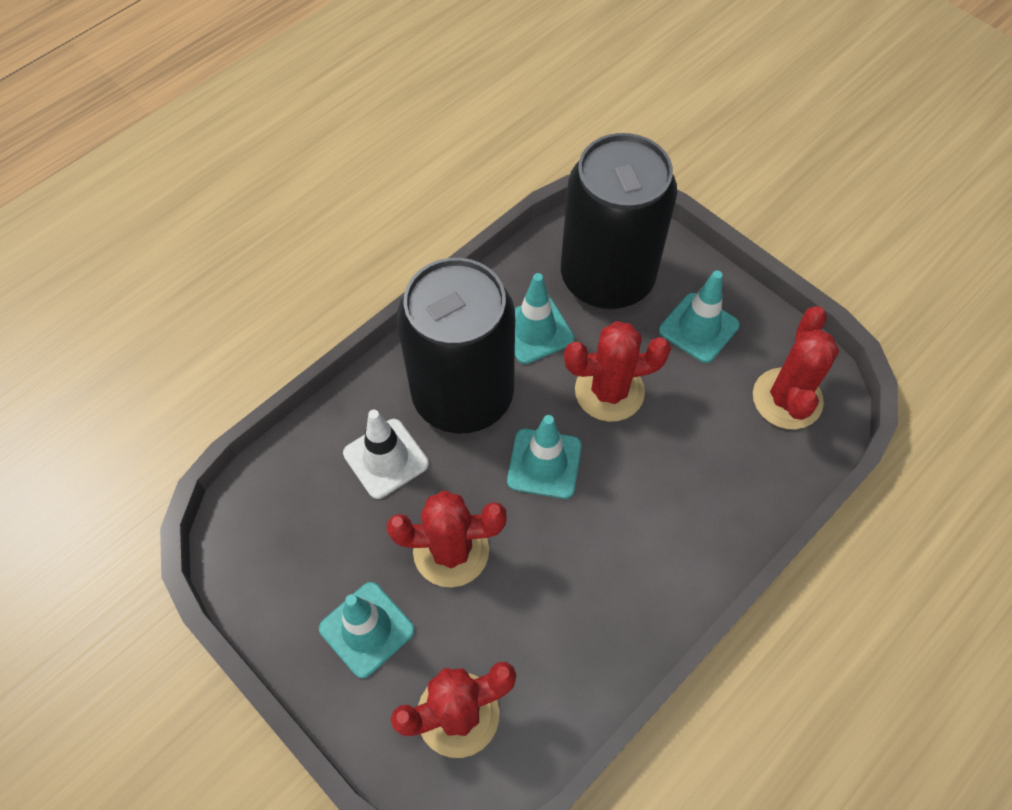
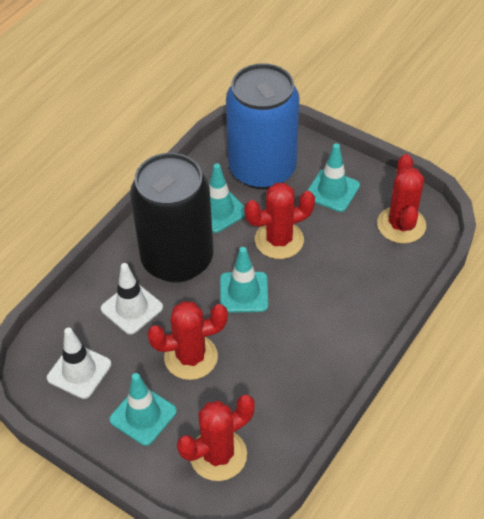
camera: 10 degrees left, 10 degrees down
(294, 542) = (79, 371): none -> white traffic cone
(607, 278) = (262, 169): black can -> blue can

